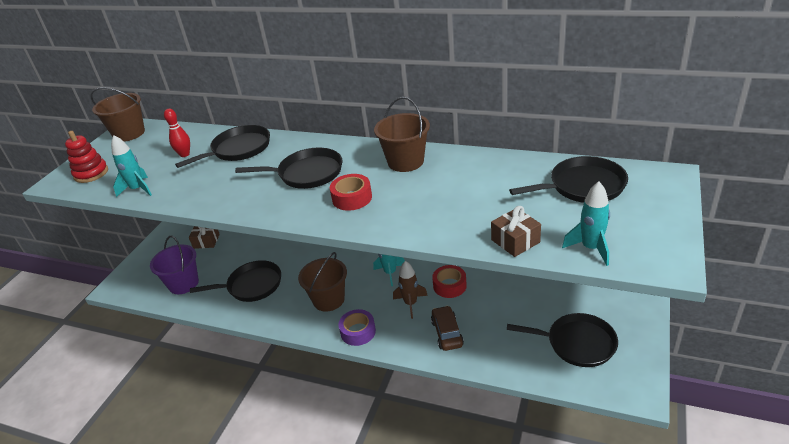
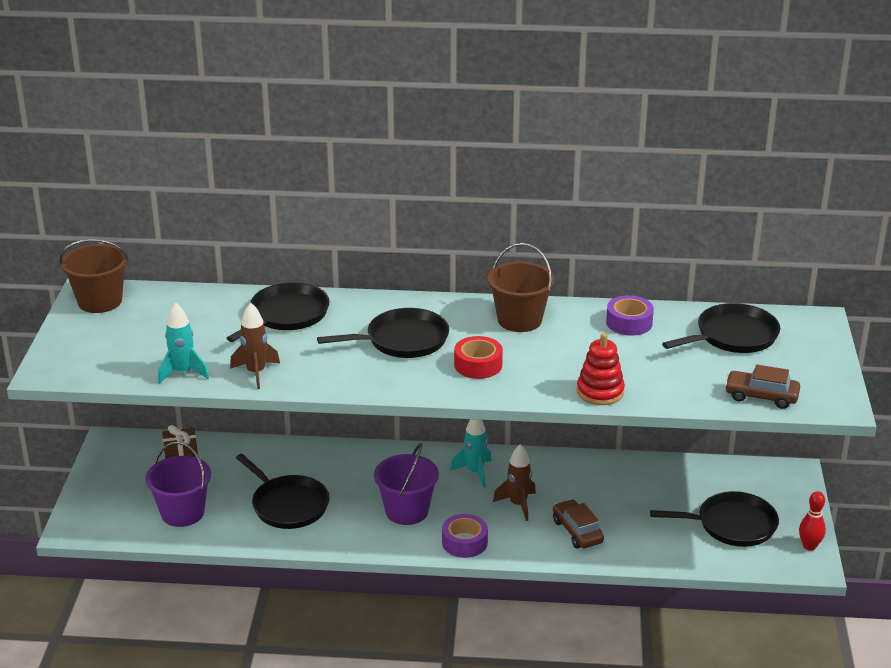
camera: 20 degrees left, 5 degrees down
(91, 173) = (92, 357): red stacking toy -> red stacking toy (600, 392)
(184, 154) = (212, 325): red bowling pin -> red bowling pin (809, 546)
(186, 193) = (256, 373): none -> brown rocket
(252, 285) = (288, 505): black pan -> black pan turned 75 degrees clockwise
(328, 299) = (407, 511): brown bucket -> purple bucket
(449, 286) = (559, 480): red tape -> none
(494, 169) = (629, 323): none -> purple tape
(515, 241) = (683, 396): brown gift -> none
(590, 248) = (761, 396): turquoise rocket -> brown car

